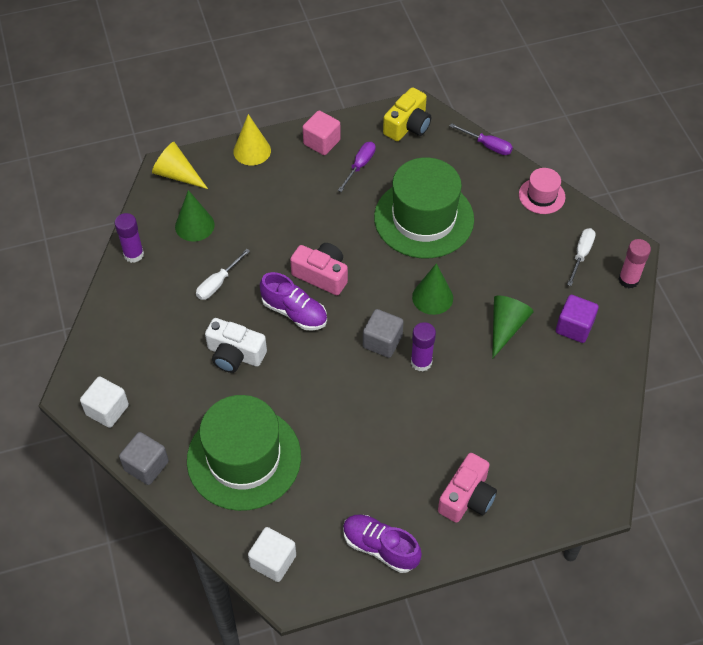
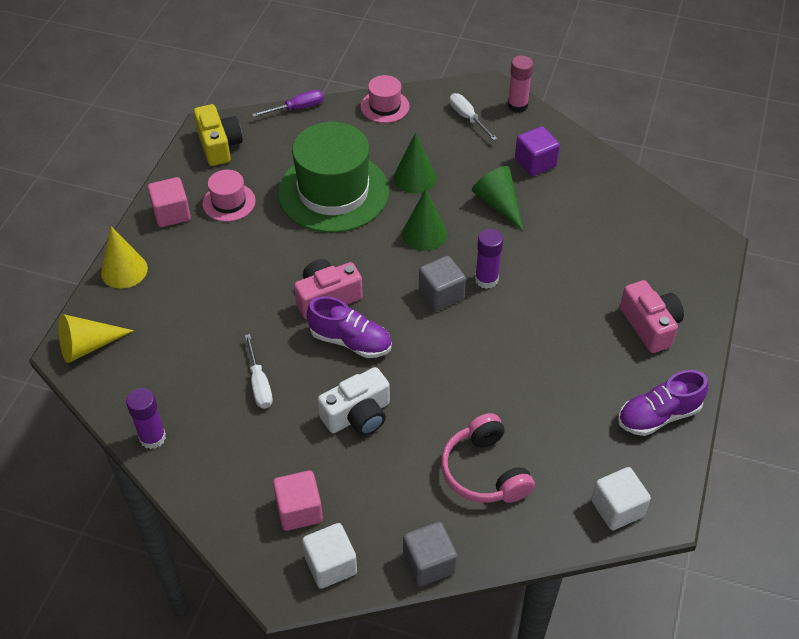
camera: 55 degrees left, 5 degrees down
(136, 367) = (299, 510): none -> pink cube
(194, 225) = (168, 365): green cone -> green cone (414, 178)
(244, 458) = (484, 471): green hat -> pink headphones
(294, 312) = (350, 341): purple shoe -> purple shoe turned 45 degrees clockwise
(360, 166) = (229, 202): purple screwdriver -> pink hat

